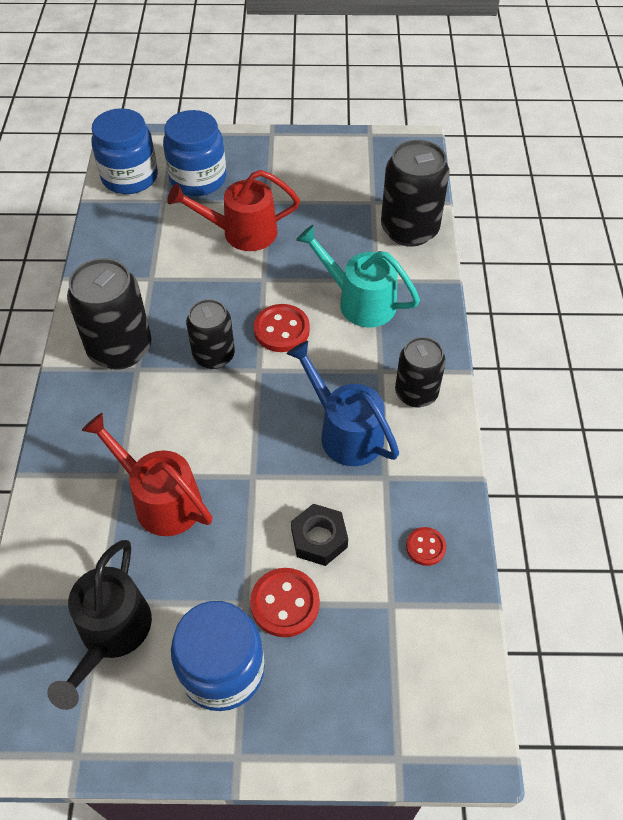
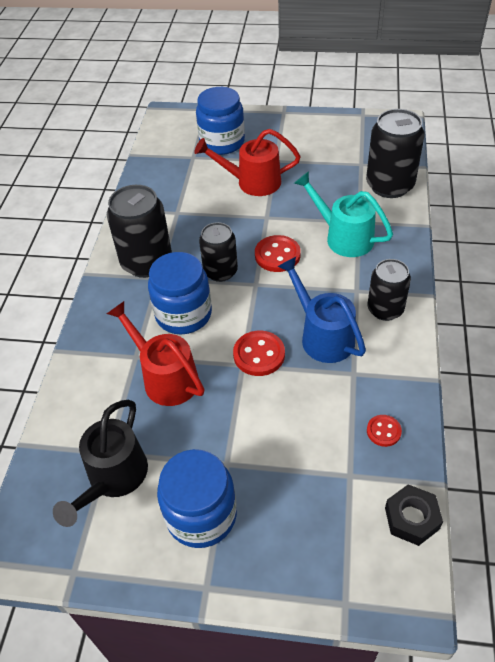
camera: 10 degrees right, 5 degrees down
(130, 177) = (169, 139): blue jar -> blue jar (183, 314)
(285, 603) = (259, 466): red button -> red button (259, 355)
(319, 539) = (293, 417): black nut -> black nut (412, 518)

